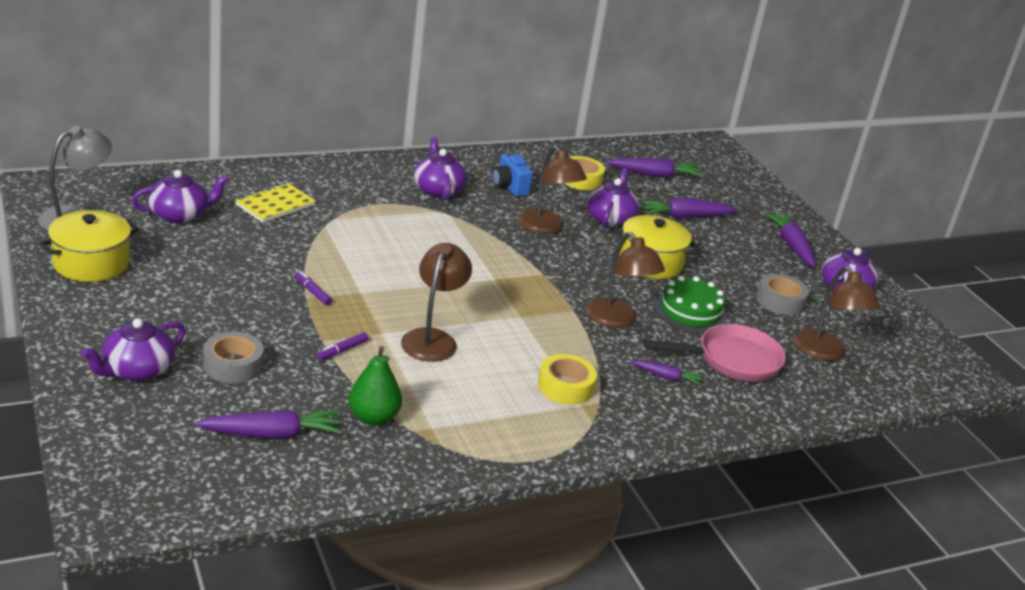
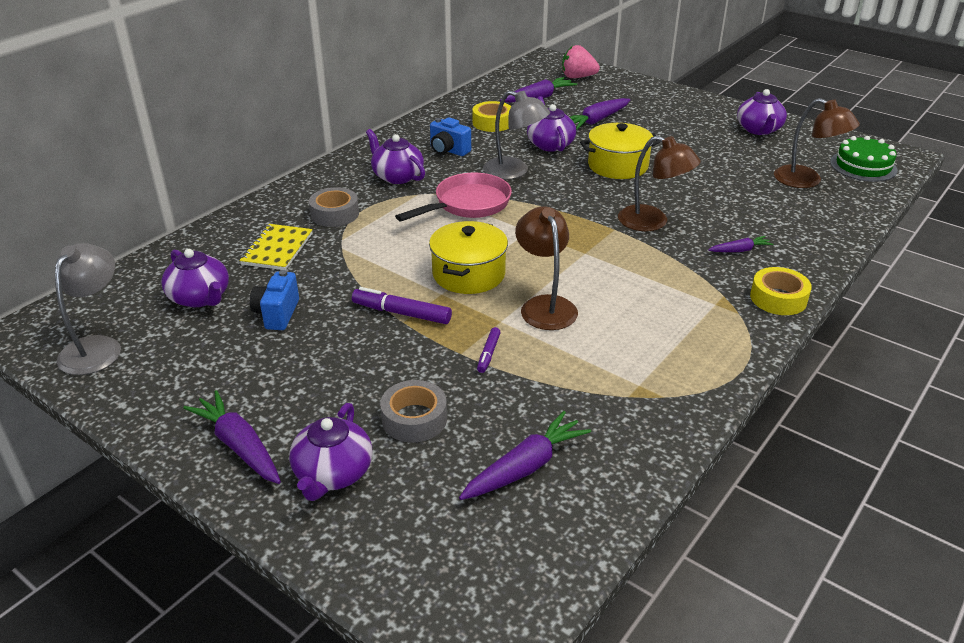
camera: 25 degrees left, 5 degrees up
(91, 263) = (165, 387): yellow pot -> yellow pot (468, 274)
(180, 215) = (200, 298): purple teapot -> purple teapot turned 105 degrees clockwise
(221, 251) = (277, 314): none -> blue camera
(312, 292) = (402, 313): purple marker -> purple marker, size x1.73
(373, 417) = (585, 402): green pear -> none
(546, 227) = (514, 171): brown lamp -> grey lamp
(565, 387) = (686, 295): yellow tape -> yellow tape (778, 298)
(690, 311) = (690, 191): green cake -> green cake (863, 166)
(721, 171) = (577, 77): none -> pink strawberry
(731, 360) = (761, 215): pink pan -> pink pan (468, 204)
(780, 301) = (733, 156): grey tape -> grey tape (335, 214)
(791, 245) = (688, 112): purple carrot -> purple carrot (239, 446)

